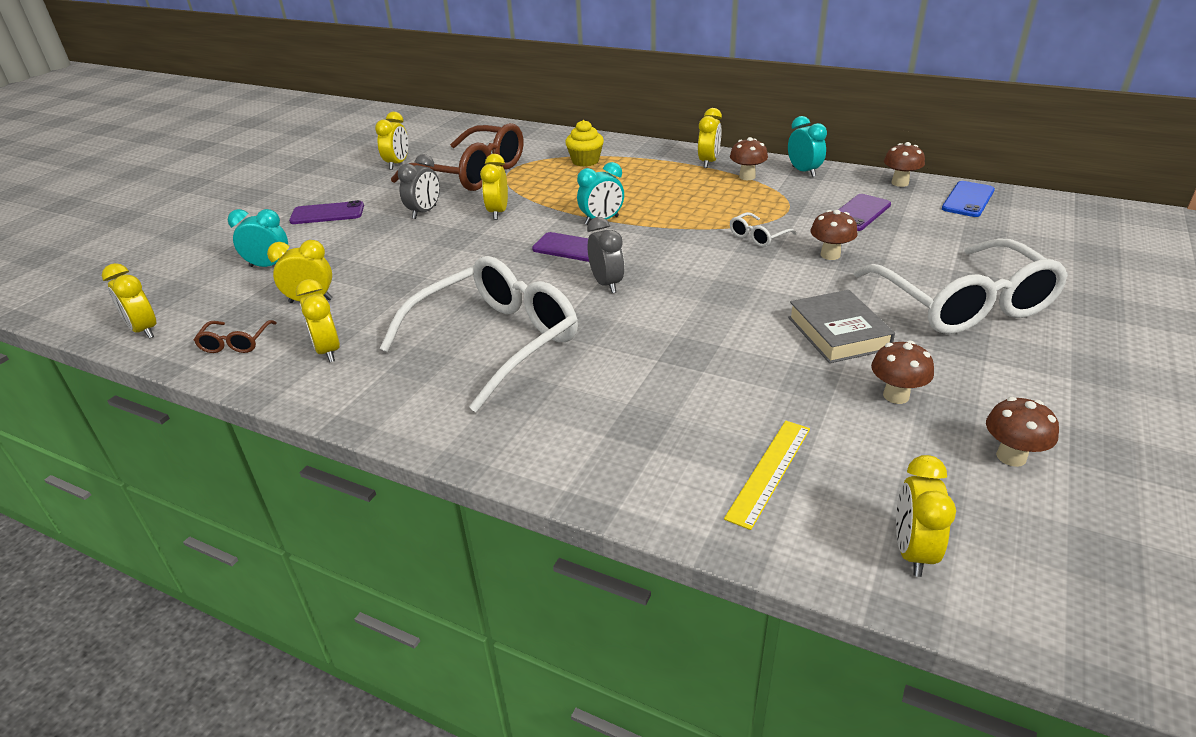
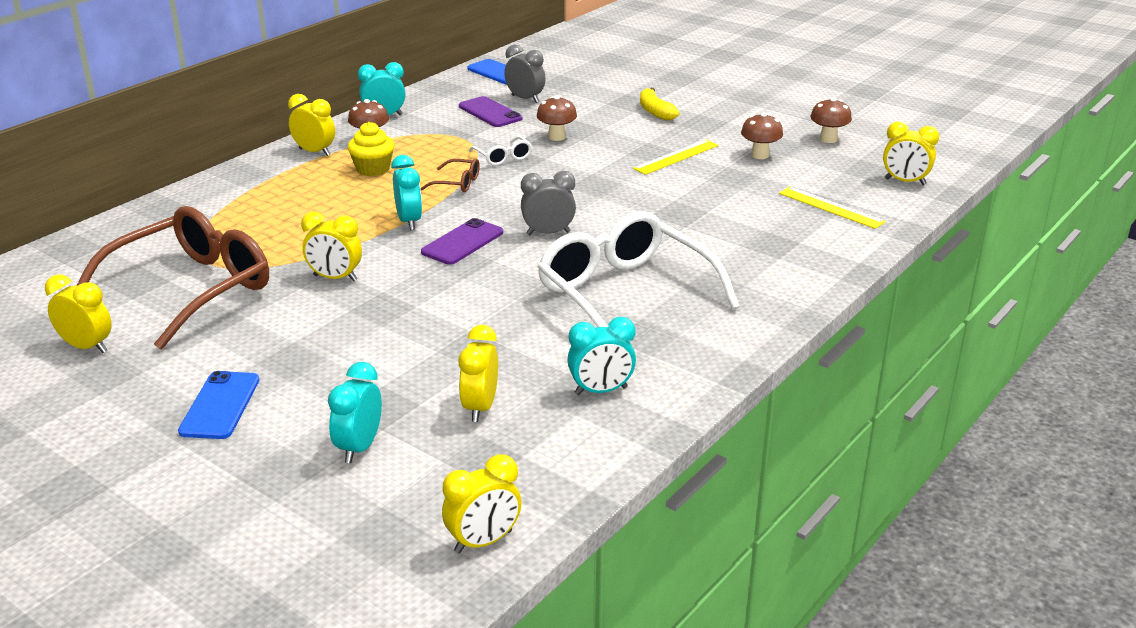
camera: 80 degrees left, 5 degrees down
(236, 343) = (553, 457): brown glasses -> brown glasses (456, 183)
(327, 213) = (220, 405): purple phone -> blue phone
(328, 351) = (601, 391): yellow clock -> turquoise clock
(424, 212) = (288, 327): grey clock -> grey clock (525, 99)
(585, 161) = (235, 214): yellow cupcake -> yellow cupcake (373, 169)
(838, 333) = (676, 157): grey book -> yellow ruler
(900, 183) = (445, 87): brown mushroom -> none
(961, 303) = (655, 112): white glasses -> yellow banana

